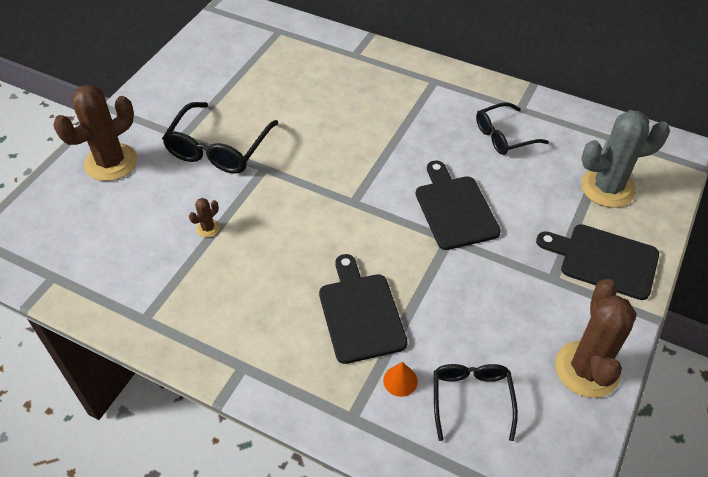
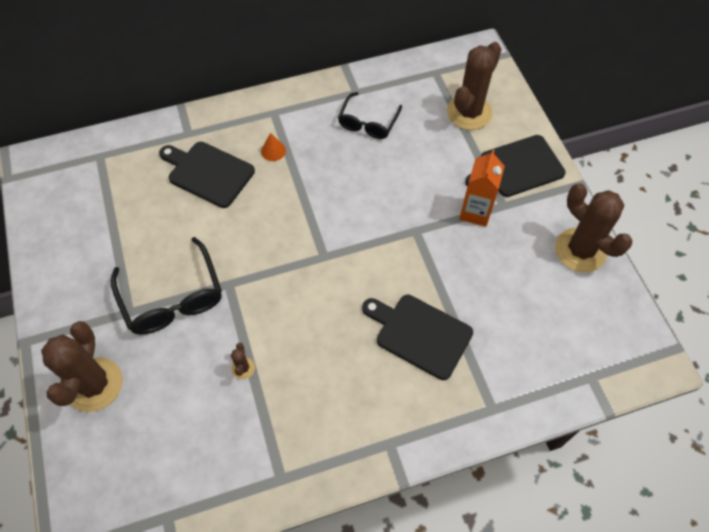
camera: 45 degrees left, 10 degrees up
(400, 380) = (492, 356): orange cone -> orange cone (273, 151)
(455, 209) = (396, 205): black cutting board -> black cutting board (208, 173)
(471, 398) = (542, 328): black glasses -> none
(519, 264) = (475, 212): none -> orange carton
(607, 188) = (469, 112): grey cactus -> brown cactus

